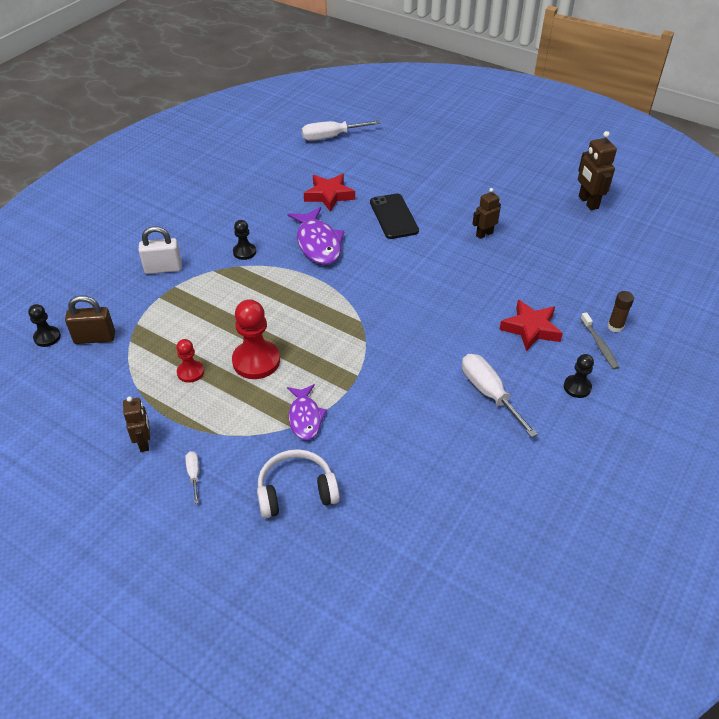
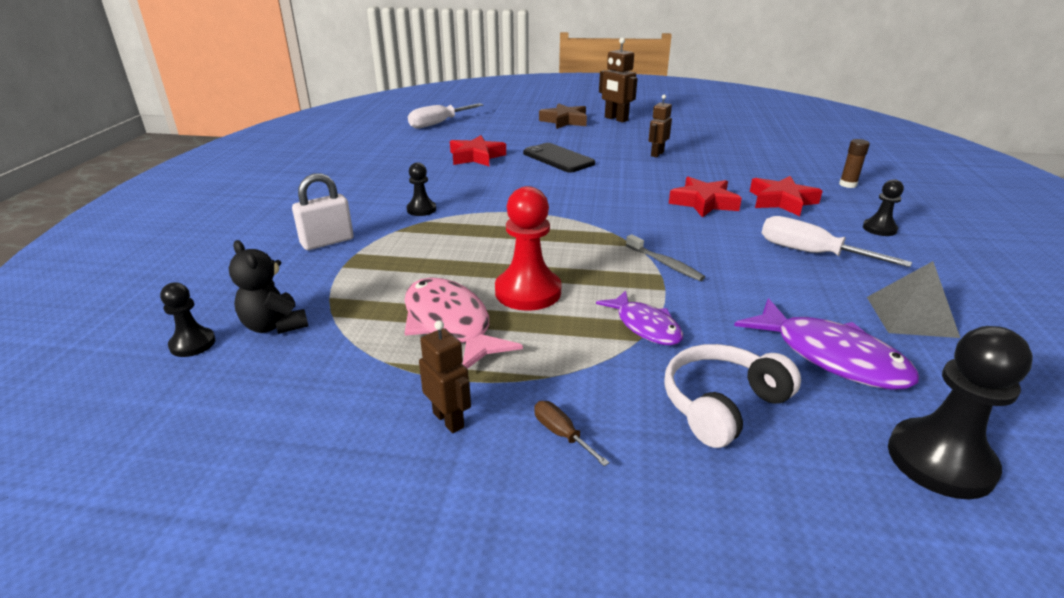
camera: 25 degrees left, 15 degrees down
(95, 338) = (275, 326): brown padlock -> black teddy bear
(190, 372) = (450, 324): red pawn -> pink fish
(194, 475) = (561, 434): white screwdriver -> brown screwdriver
(318, 243) = (500, 188): purple fish -> purple fish (831, 356)
(380, 576) = (940, 461): none -> black pawn
(444, 161) = (564, 121): none -> brown star
(463, 310) = (703, 202): none -> red star
(493, 476) = (911, 316): none -> grey pyramid
(588, 202) = (717, 123): brown robot -> brown robot (616, 119)
(599, 345) = (853, 198): grey toothbrush -> grey toothbrush (665, 263)

